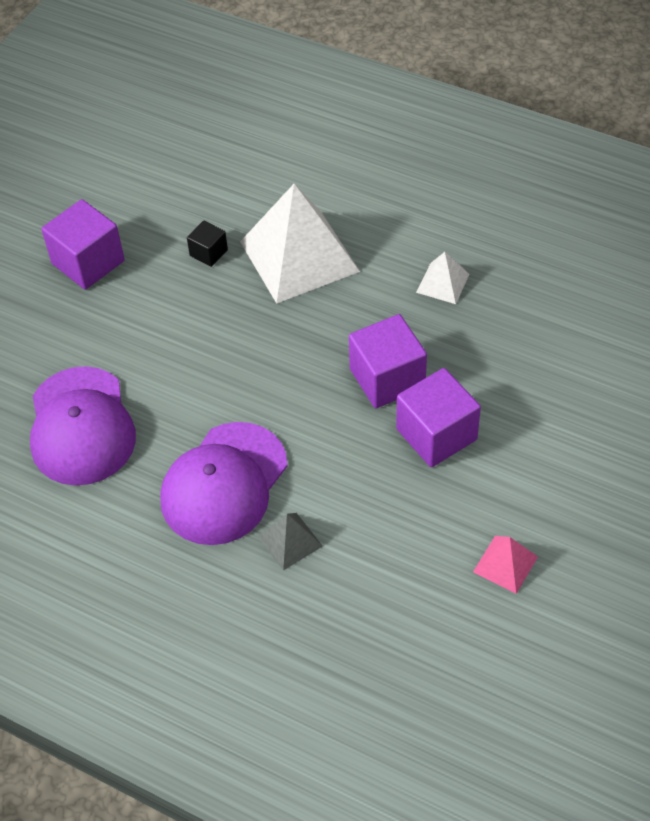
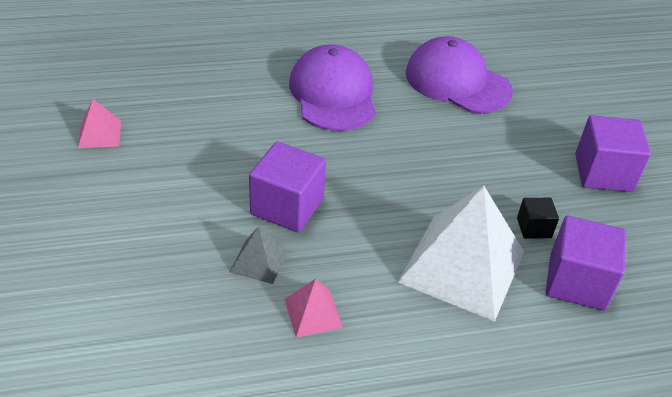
camera: 135 degrees right, 10 degrees down
(290, 541) = (259, 86): grey pyramid -> grey pyramid (259, 261)
(436, 434) = (213, 187): purple cube -> purple cube (577, 282)
(442, 283) = (313, 313): white pyramid -> pink pyramid

